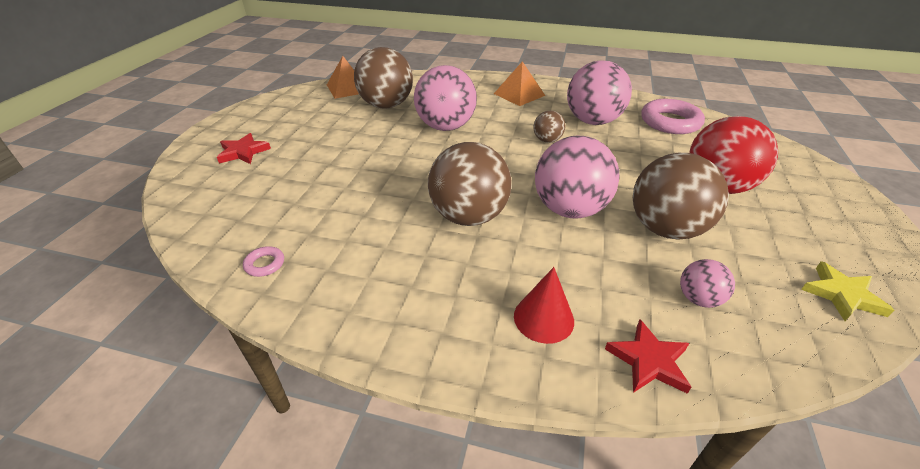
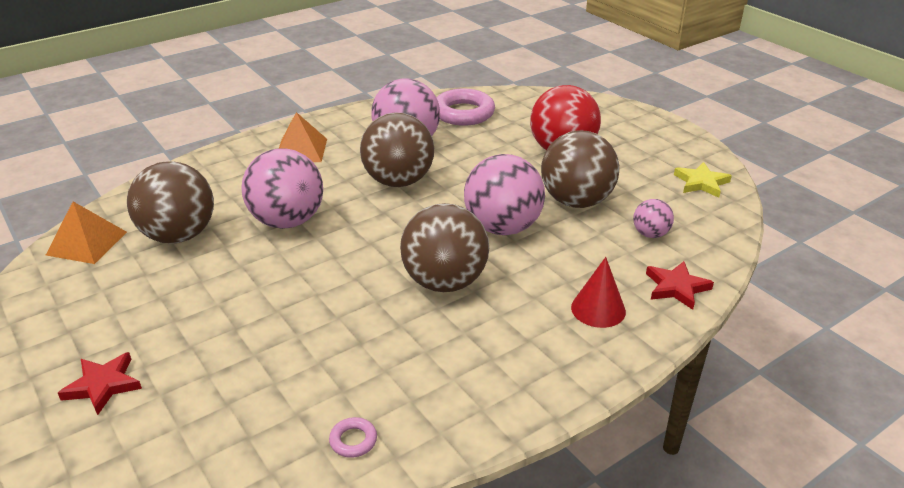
camera: 50 degrees left, 5 degrees down
(547, 140) = (398, 181): brown ball -> brown ball, size x2.06

